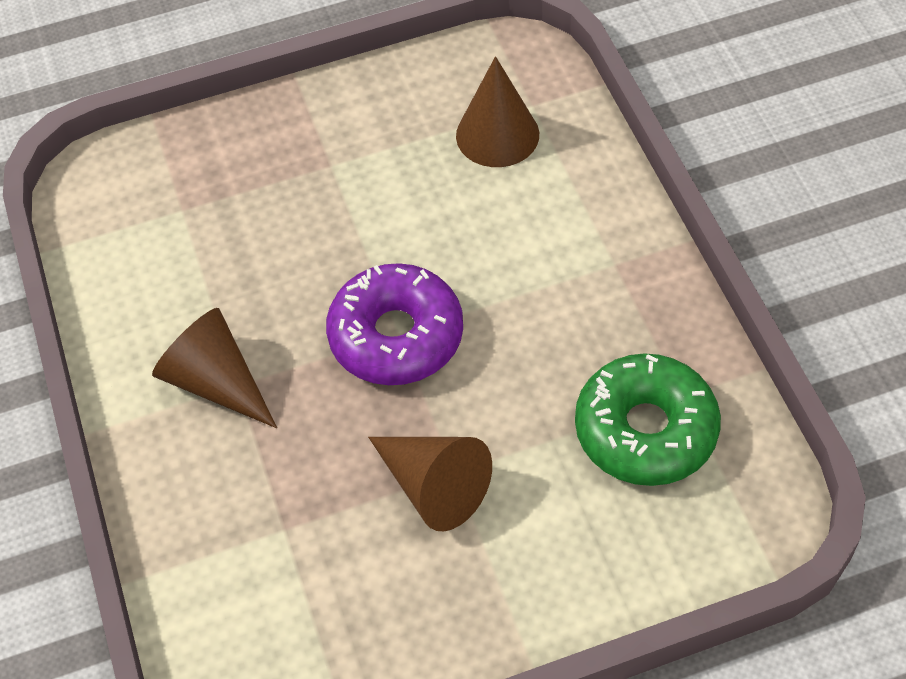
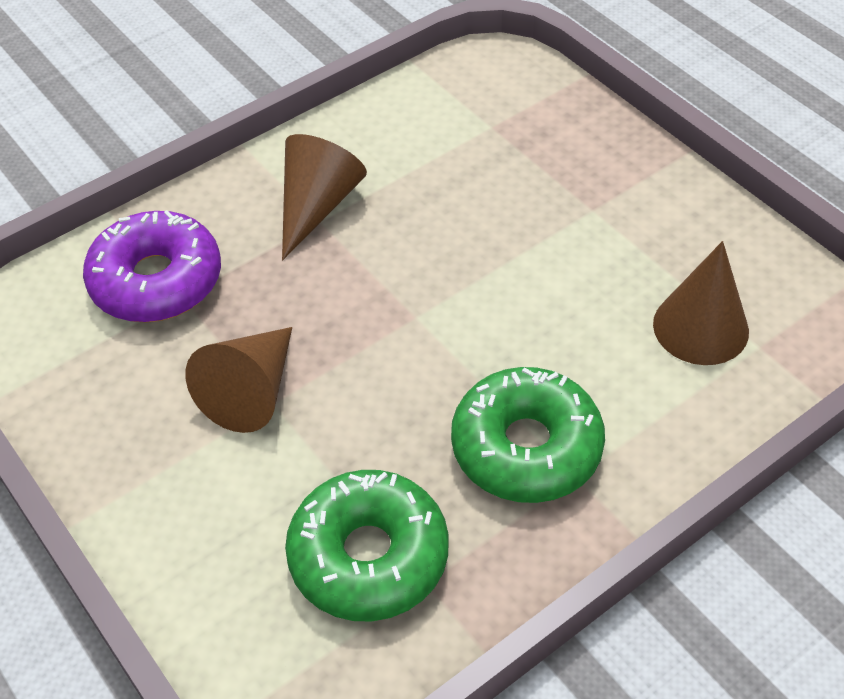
camera: 70 degrees right, 5 degrees down
(396, 336) = (411, 316): purple donut -> purple donut (156, 281)
(575, 289) = (526, 447): none -> green donut

